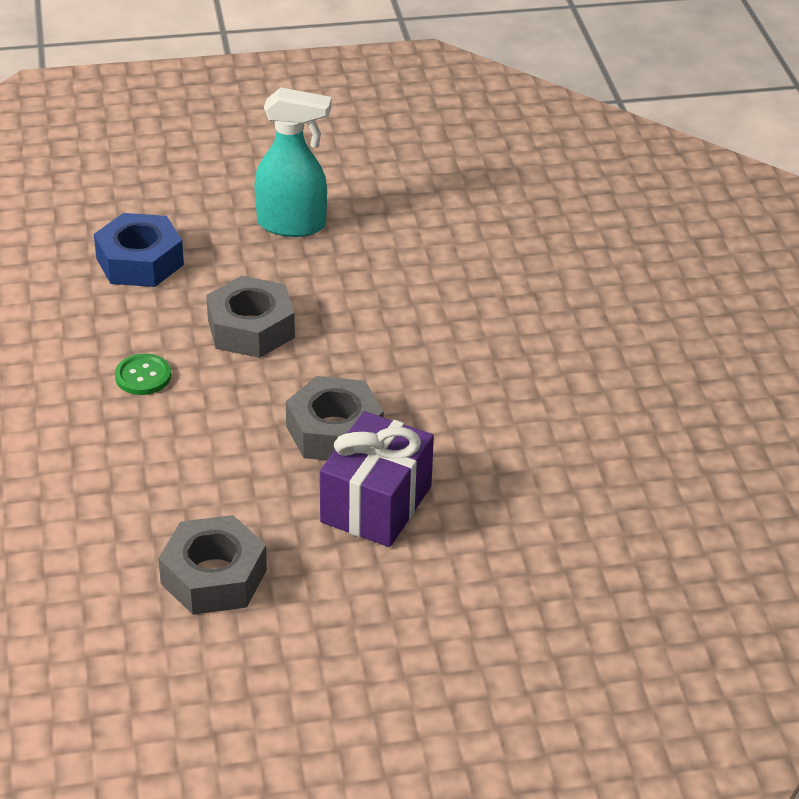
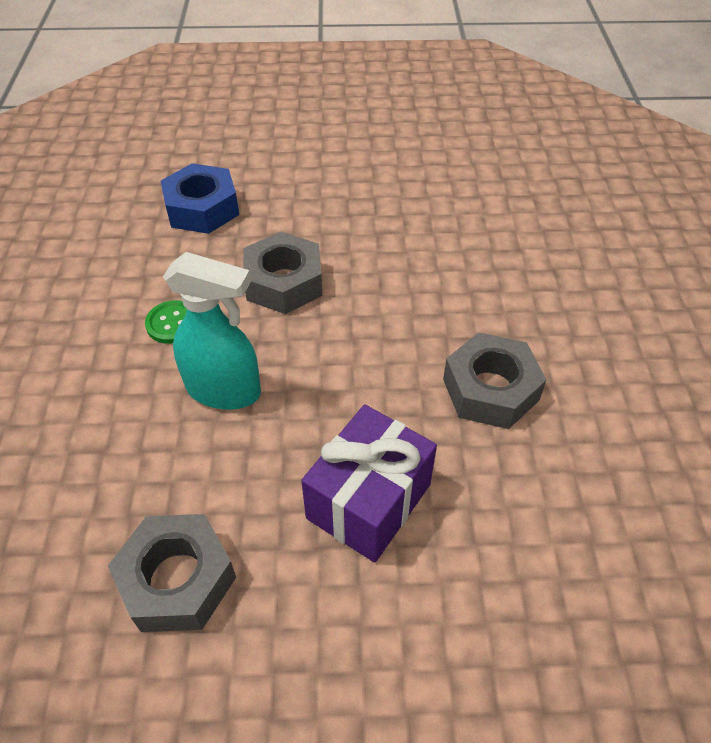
camera: 10 degrees right, 10 degrees up
(292, 225) = (342, 185): turquoise spray bottle -> turquoise spray bottle (224, 391)
(334, 431) = (341, 404): grey nut -> grey nut (490, 390)

